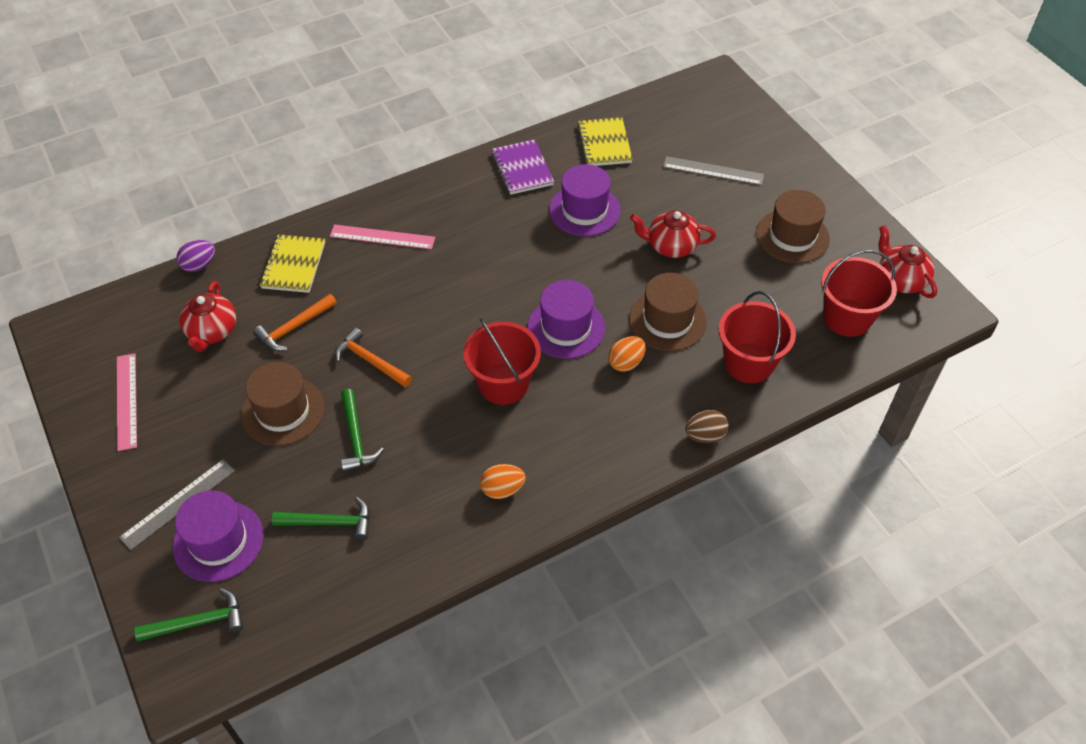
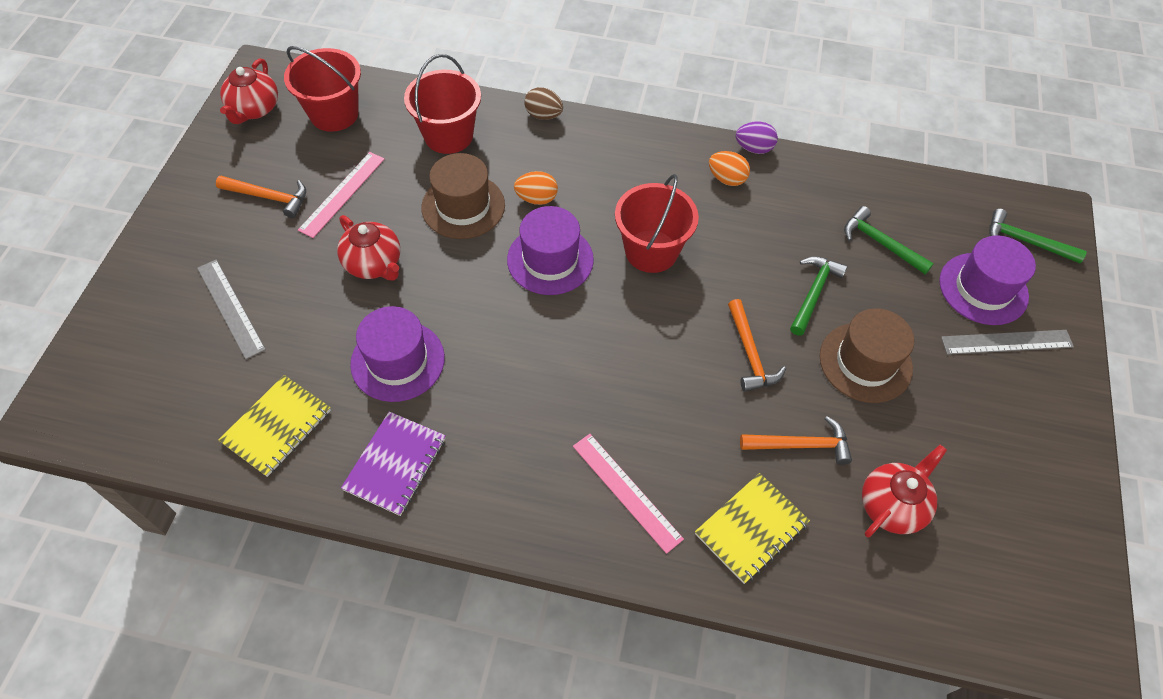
camera: 140 degrees left, 5 degrees up
(126, 401) = (1022, 484): pink ruler -> pink ruler (342, 194)
(199, 265) = (862, 618): purple egg -> purple egg (754, 148)
(792, 236) = (269, 197): brown hat -> orange hammer

